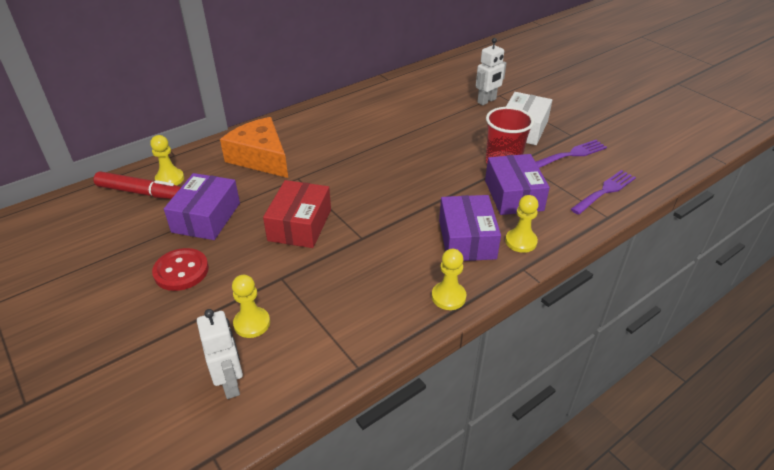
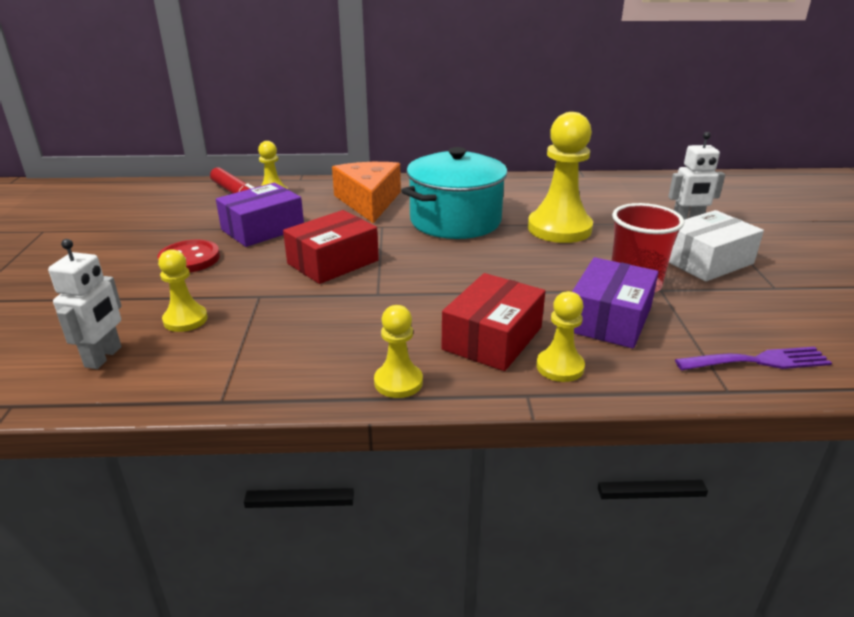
camera: 35 degrees right, 10 degrees down
(345, 153) = (455, 221): none -> turquoise pot
(419, 134) = (559, 228): none -> yellow pawn
(467, 239) = (492, 338): purple box -> red box
(572, 154) = (751, 306): purple fork -> none

